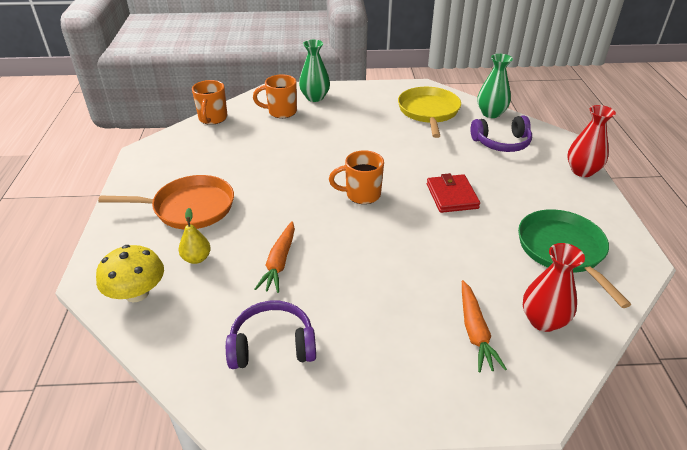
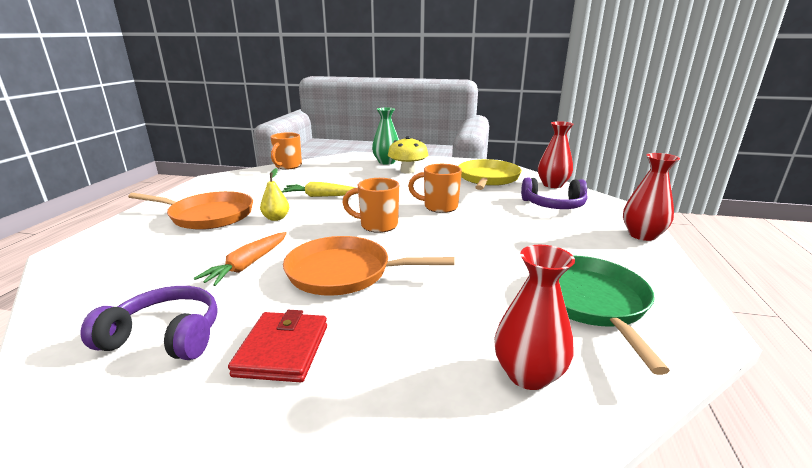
camera: 15 degrees right, 15 degrees down
(137, 293) = (89, 268): yellow mushroom -> yellow mushroom (408, 171)
(196, 258) = (173, 251): yellow pear -> yellow pear (276, 218)
(281, 112) = (349, 167): orange mug -> orange mug (439, 207)
(282, 162) = (321, 196): none -> yellow carrot
(367, 256) = (344, 272): none -> orange pan
(451, 196) = (474, 237): red wallet -> red wallet (282, 350)
(475, 332) = (422, 369): orange carrot -> none
(491, 113) = (552, 185): green vase -> red vase

